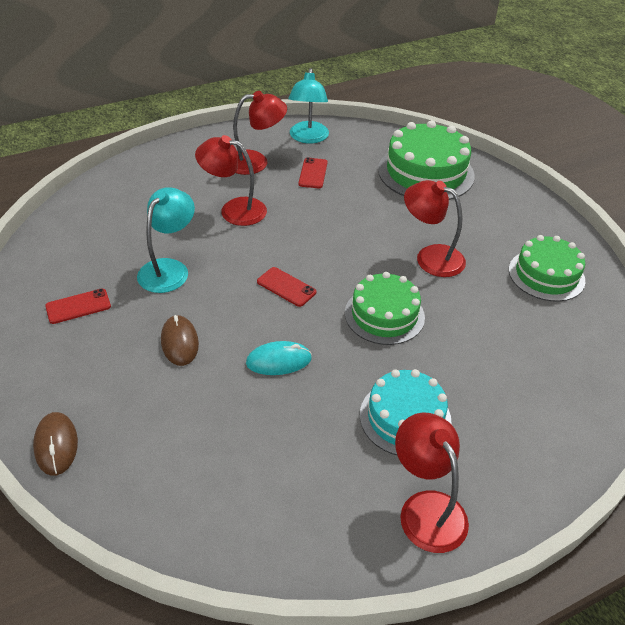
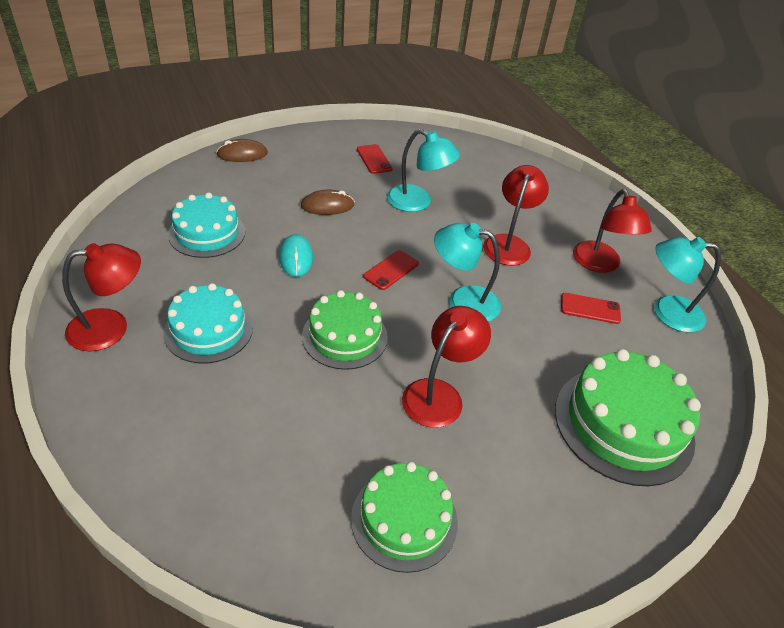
camera: 90 degrees right, 0 degrees up
(244, 451) = (207, 233): none -> turquoise cake
(320, 241) = (462, 301): none -> turquoise lamp

